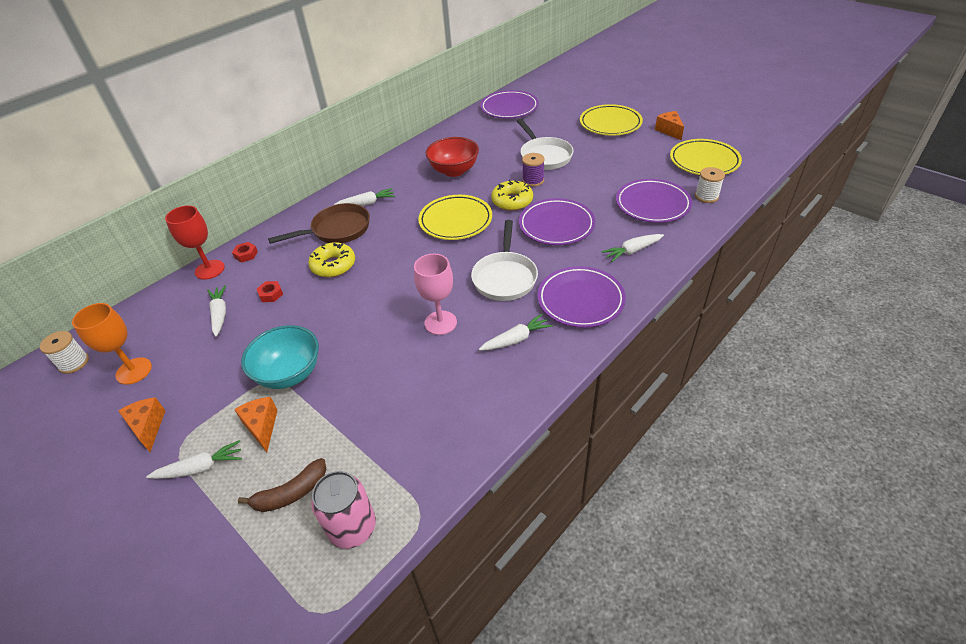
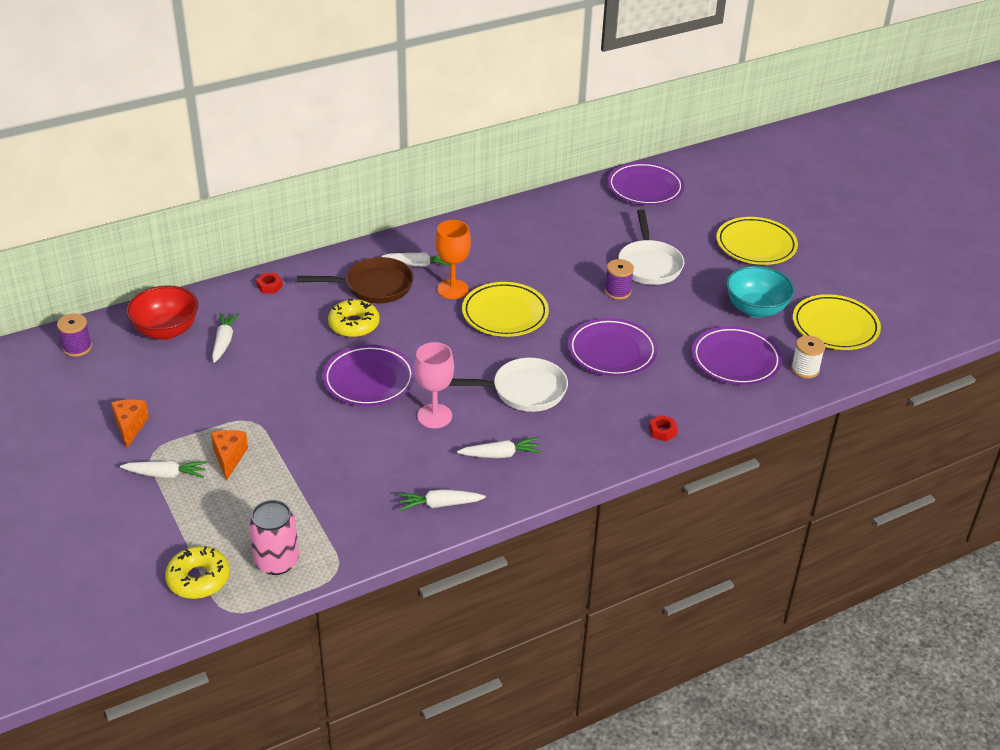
camera: 15 degrees right, 5 degrees down
(74, 363) = (77, 347): white spool -> purple spool
(134, 371) = (129, 372): orange goblet -> orange goblet (452, 289)
(209, 269) = (228, 292): red goblet -> none
(271, 294) = (280, 336): red nut -> red nut (662, 431)
(289, 373) = (270, 419): turquoise bowl -> turquoise bowl (756, 309)
(291, 493) = (236, 519): brown banana -> none
(454, 171) = (534, 253): red bowl -> red bowl (166, 331)
(505, 277) = (524, 391): white pan -> white pan turned 120 degrees counterclockwise
(512, 201) = (579, 309): yellow donut -> yellow donut (198, 579)
(580, 300) = (588, 437): purple plate -> purple plate (369, 380)
(632, 251) = (676, 404): white carrot -> white carrot (439, 505)
(669, 131) = (822, 275): orange cheese -> none

